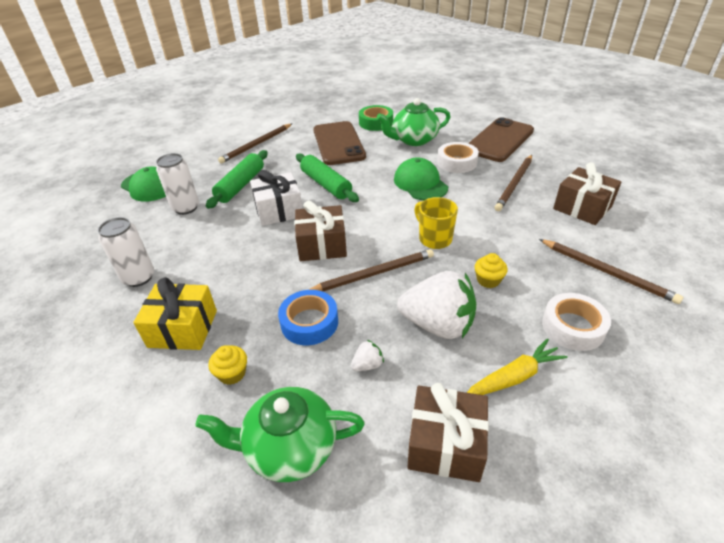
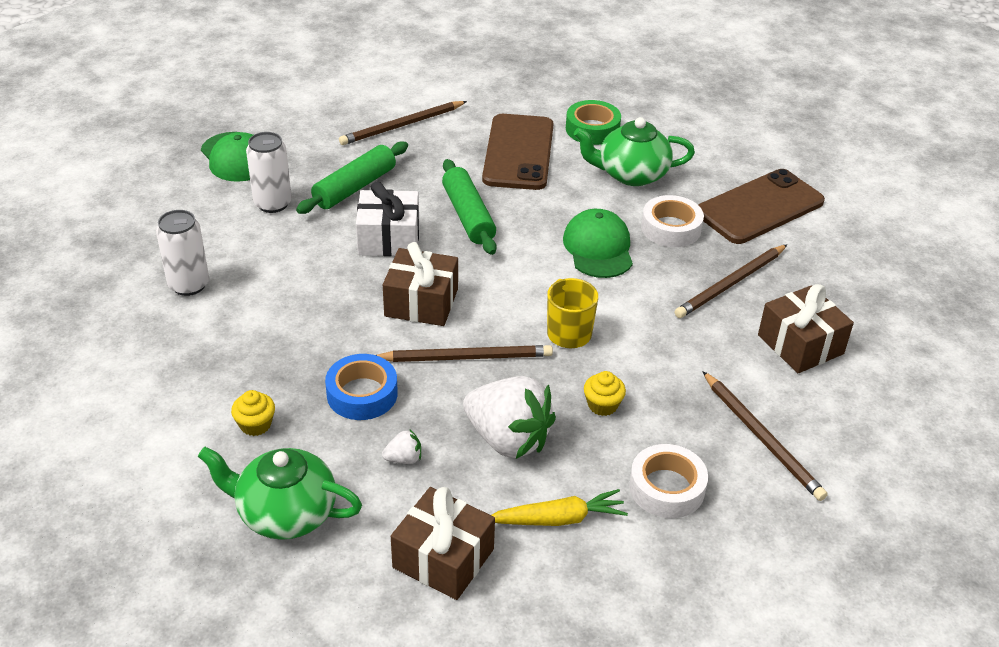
camera: 15 degrees right, 0 degrees up
(183, 328) = (220, 360): yellow gift -> none

